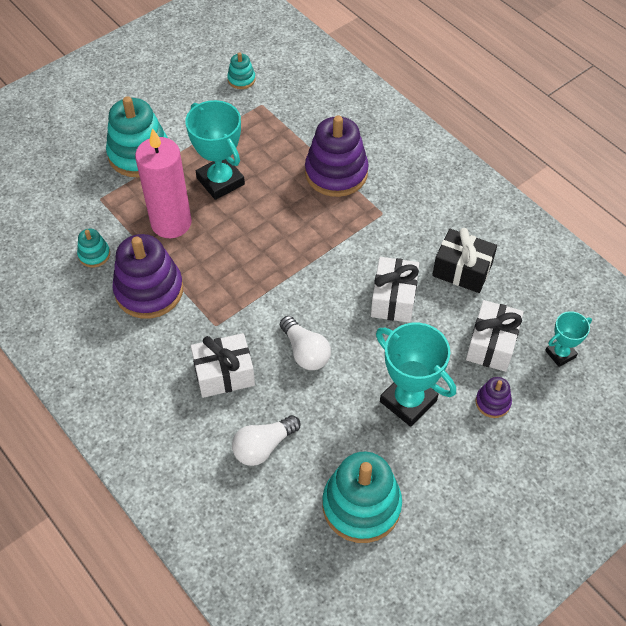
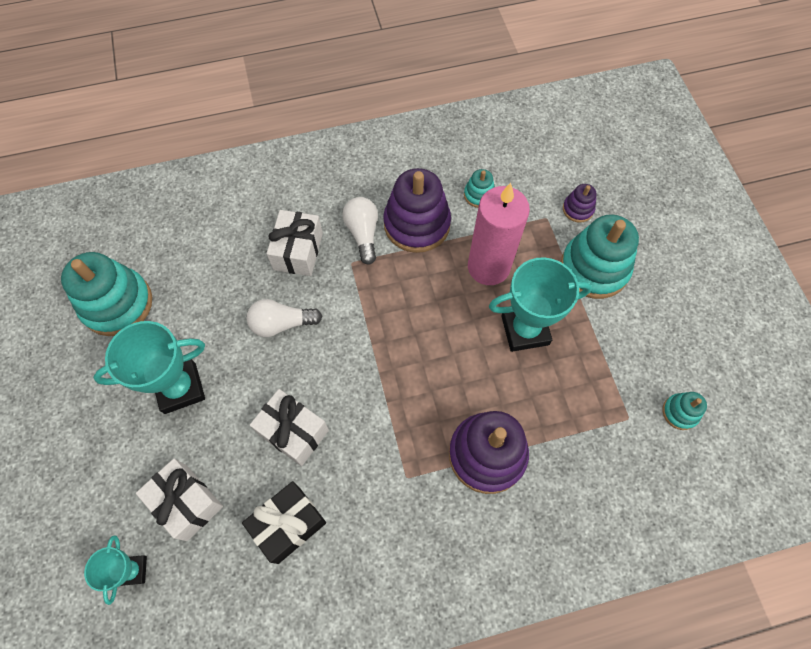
camera: 115 degrees right, 10 degrees up
(263, 446) = (214, 254): white light bulb -> white light bulb (363, 233)
(492, 402) = (129, 465): purple stacking toy -> purple stacking toy (578, 209)

